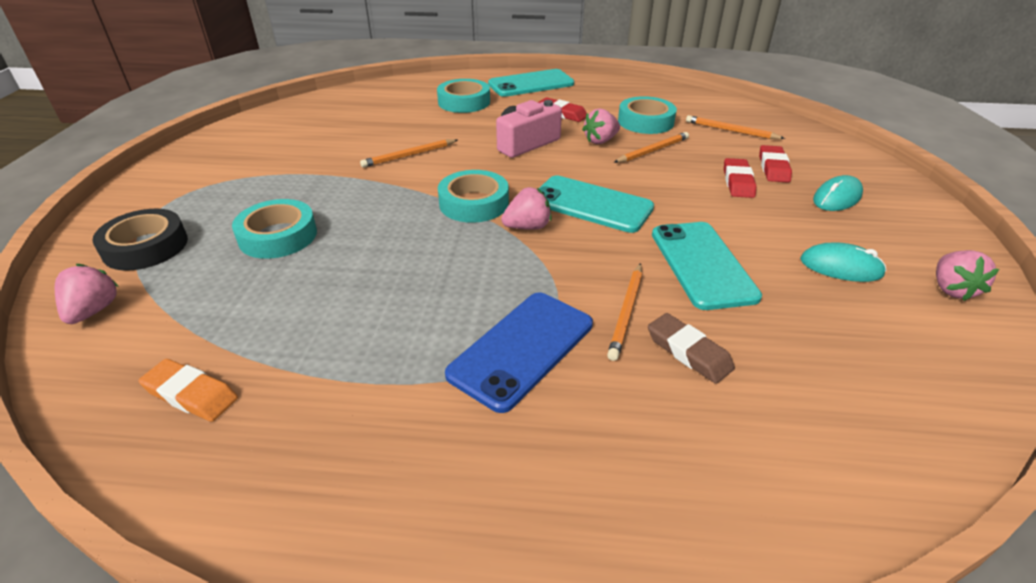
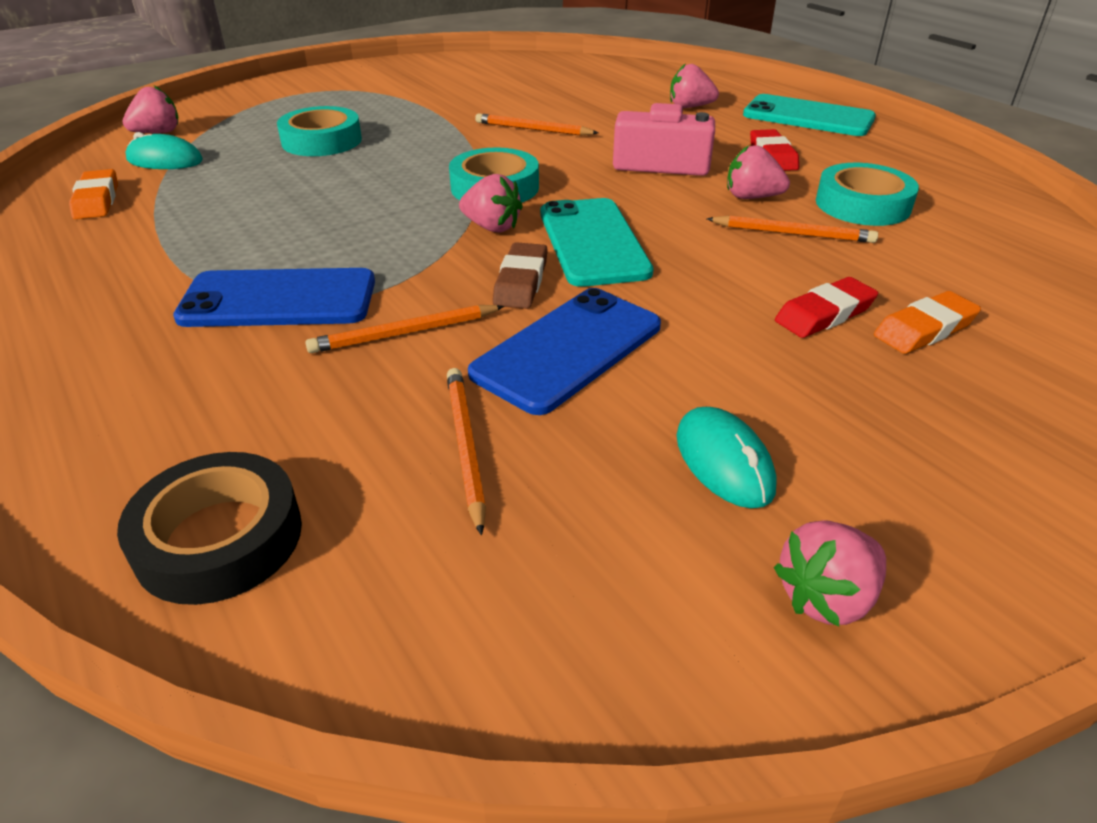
camera: 50 degrees right, 0 degrees up
(145, 247) = (249, 111): black tape -> black tape (219, 538)
(464, 102) = (689, 107): turquoise tape -> pink strawberry
(688, 352) = (374, 394): brown eraser -> brown eraser (521, 282)
(702, 264) = (568, 350): turquoise phone -> blue phone
(731, 131) = (971, 265): orange pencil -> orange pencil (466, 447)
(773, 168) = (924, 329): red eraser -> orange eraser
(837, 198) = (936, 408): turquoise mouse -> turquoise mouse (165, 160)

